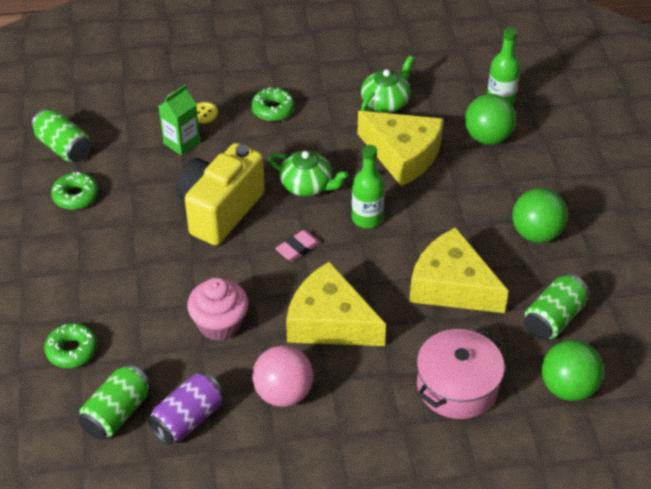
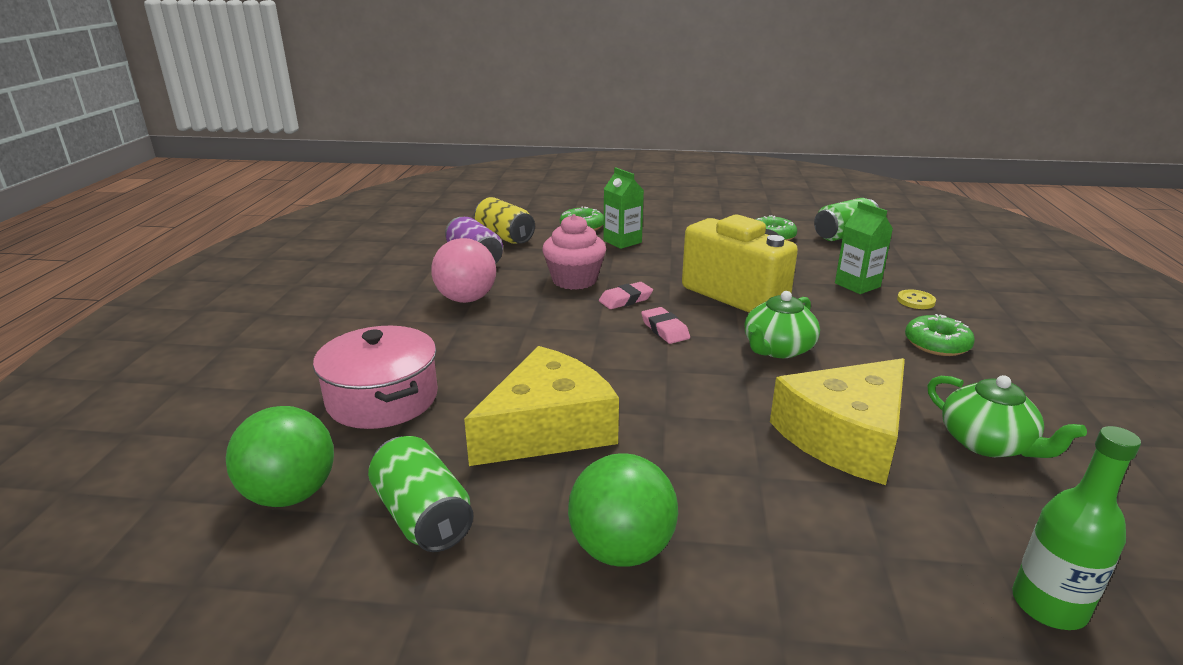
camera: 105 degrees right, 20 degrees down
(112, 307) = (622, 241): none -> green carton
(117, 413) = (504, 237): green can -> yellow can
(251, 280) = (625, 300): none -> pink eraser
(329, 322) = (541, 333): yellow cheese -> none
(367, 218) = (705, 382): green bottle -> none
(487, 137) = (907, 551): green ball -> none

